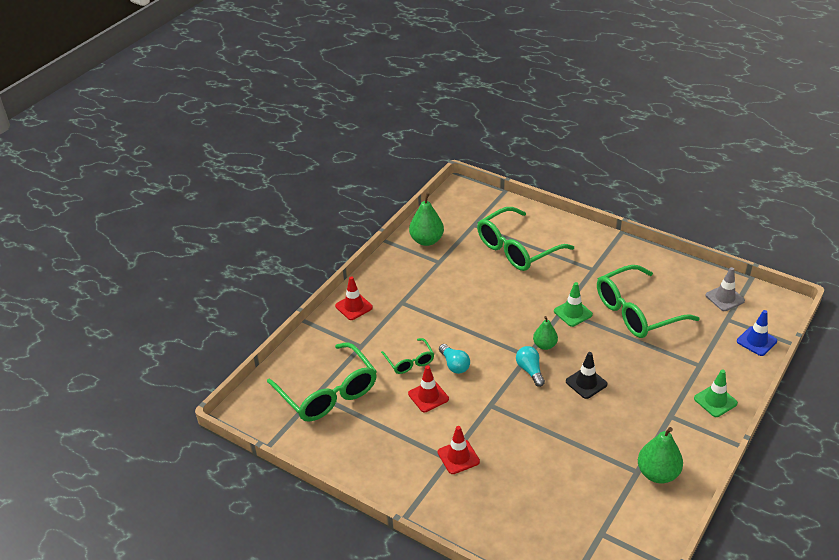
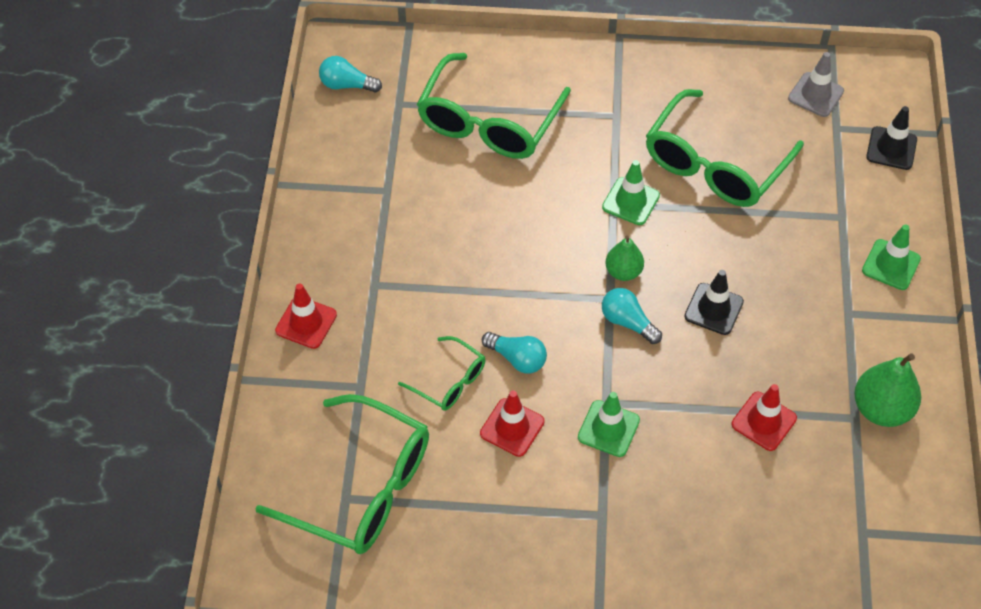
camera: 30 degrees left, 15 degrees up
(426, 240) = (344, 159): green pear -> none
(451, 208) = (347, 85): none -> turquoise light bulb
(458, 457) = (613, 506): red traffic cone -> red traffic cone (764, 421)
(482, 418) = (608, 429): none -> green traffic cone
(756, 341) = (891, 148): blue traffic cone -> black traffic cone

